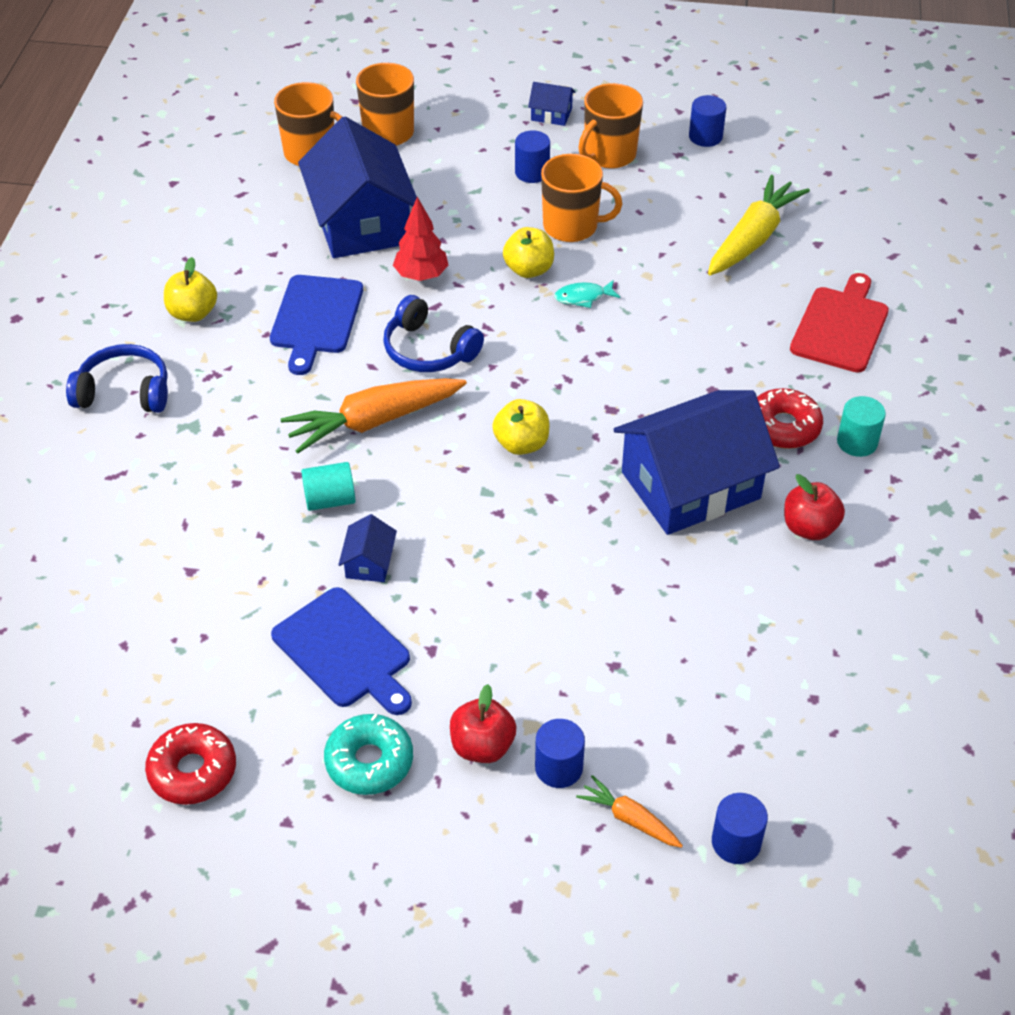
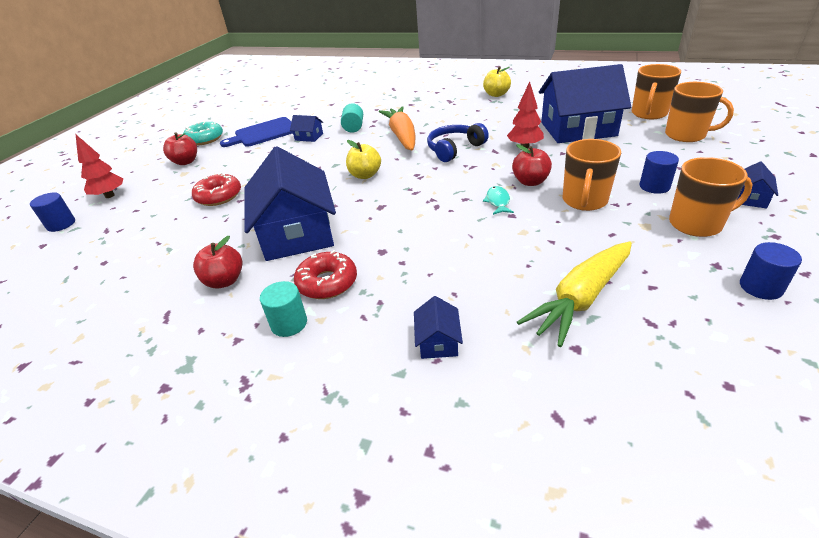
camera: 105 degrees right, 10 degrees down
(124, 392) = (443, 86): blue headphones -> none
(193, 771) = (235, 110): red donut -> red donut (219, 196)
(316, 318) = (488, 120): blue cutting board -> none
(529, 270) = (530, 182): yellow apple -> red apple
(558, 768) = (155, 179): blue cylinder -> none
(609, 155) = (696, 224): orange mug -> orange mug turned 120 degrees clockwise
(629, 818) = (109, 195): orange carrot -> red tree
(753, 238) = (580, 299): yellow carrot -> yellow carrot turned 90 degrees clockwise
(840, 326) = (438, 341): red cutting board -> blue house

